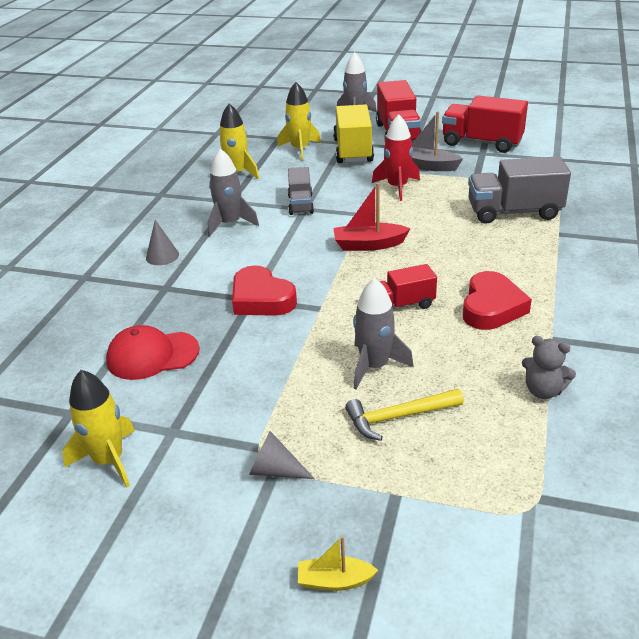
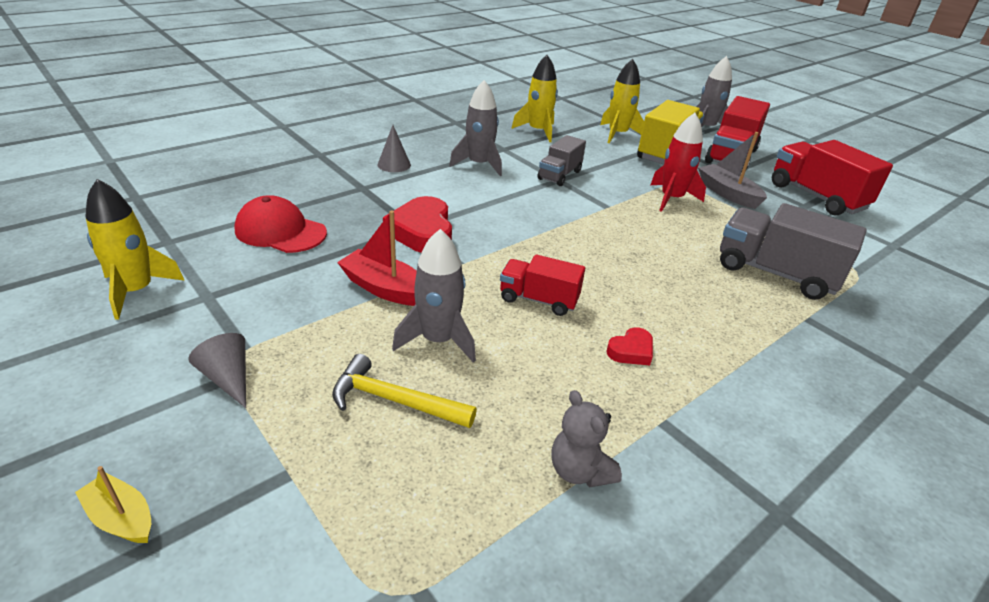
camera: 30 degrees right, 0 degrees up
(369, 245) = (578, 233): red boat -> red boat (385, 289)
(491, 307) = (631, 351): red heart -> red heart, size x0.52

